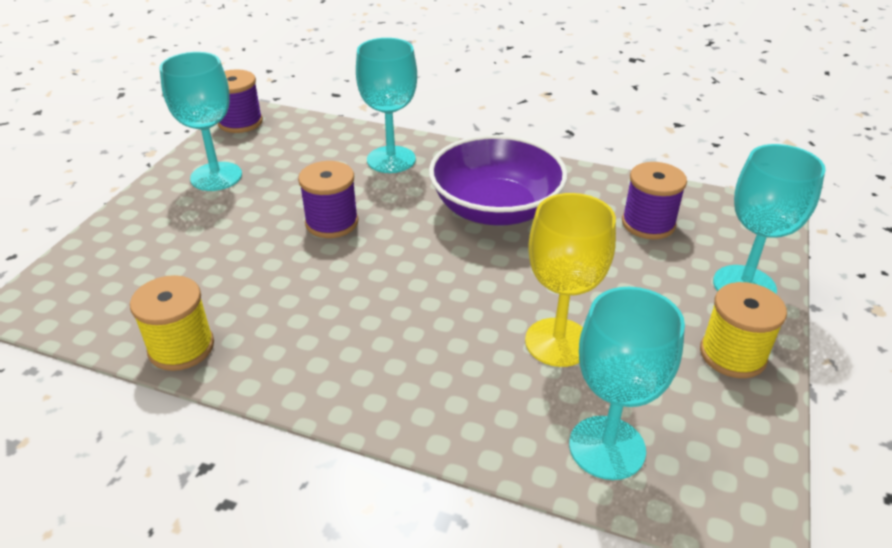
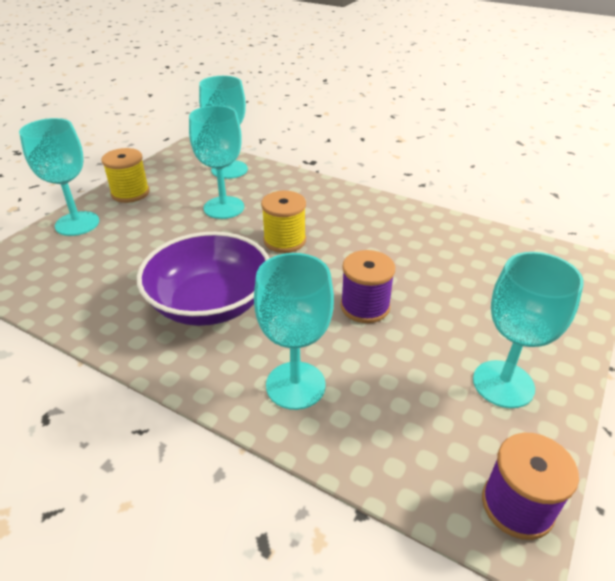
camera: 170 degrees left, 0 degrees up
(181, 347) = (458, 227): yellow spool -> yellow spool (284, 240)
(558, 342) = (224, 207): yellow goblet -> turquoise goblet
(648, 224) = (91, 273): purple spool -> none

